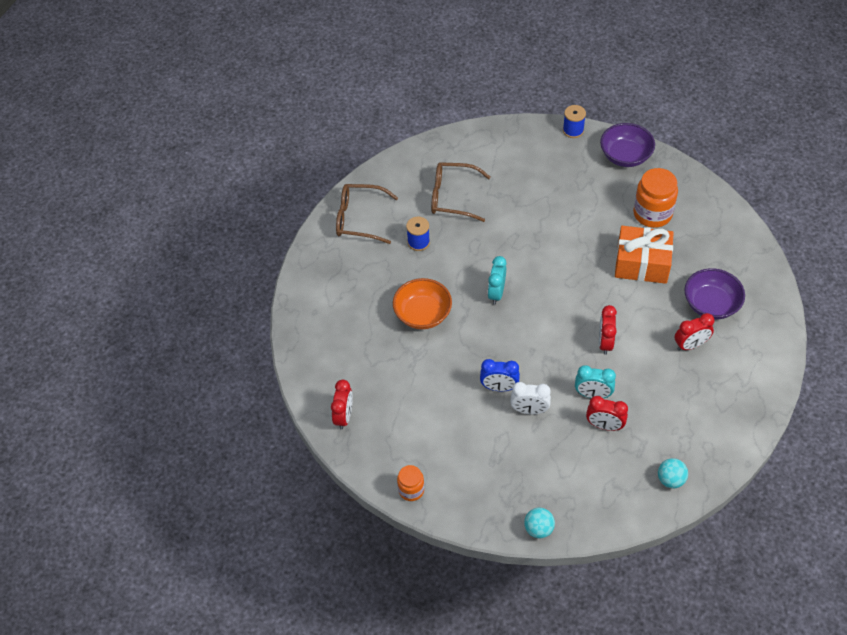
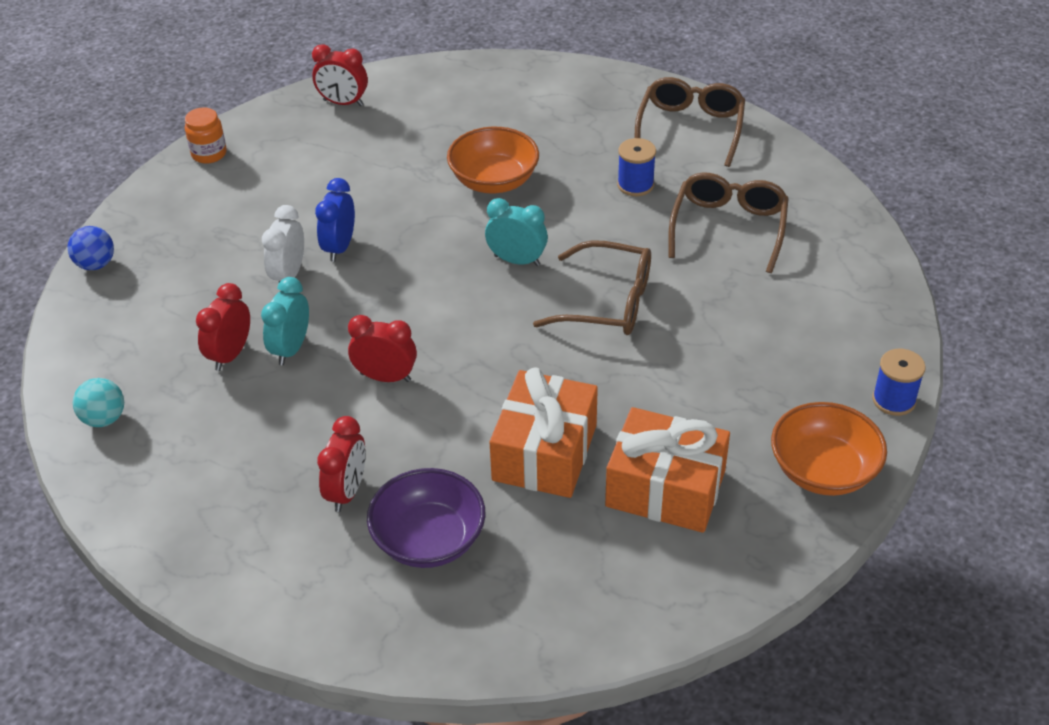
camera: 95 degrees right, 10 degrees down
(525, 247) = (608, 302): none -> brown glasses
(538, 529) = (96, 264): turquoise ball -> blue ball
(625, 156) = (823, 470): purple bowl -> orange bowl
(652, 214) = (665, 488): orange jar -> orange gift
(690, 345) = (347, 491): red clock -> red clock turned 150 degrees counterclockwise

